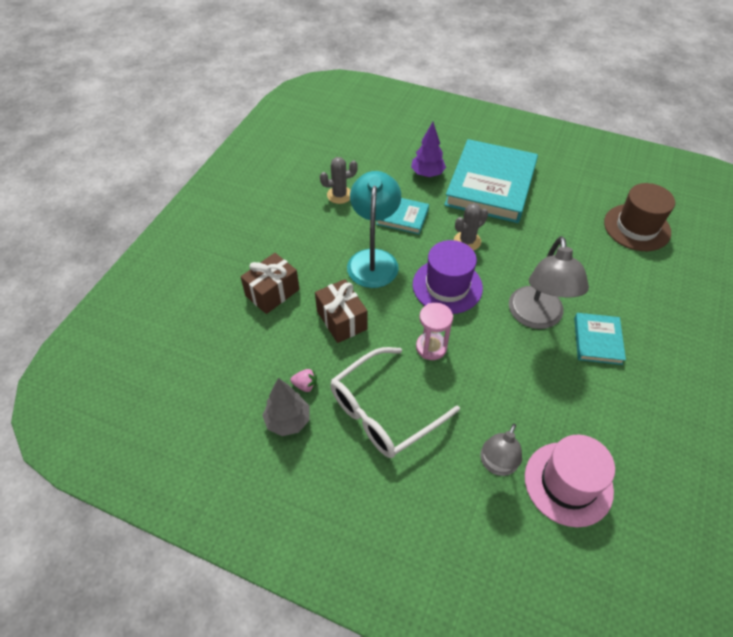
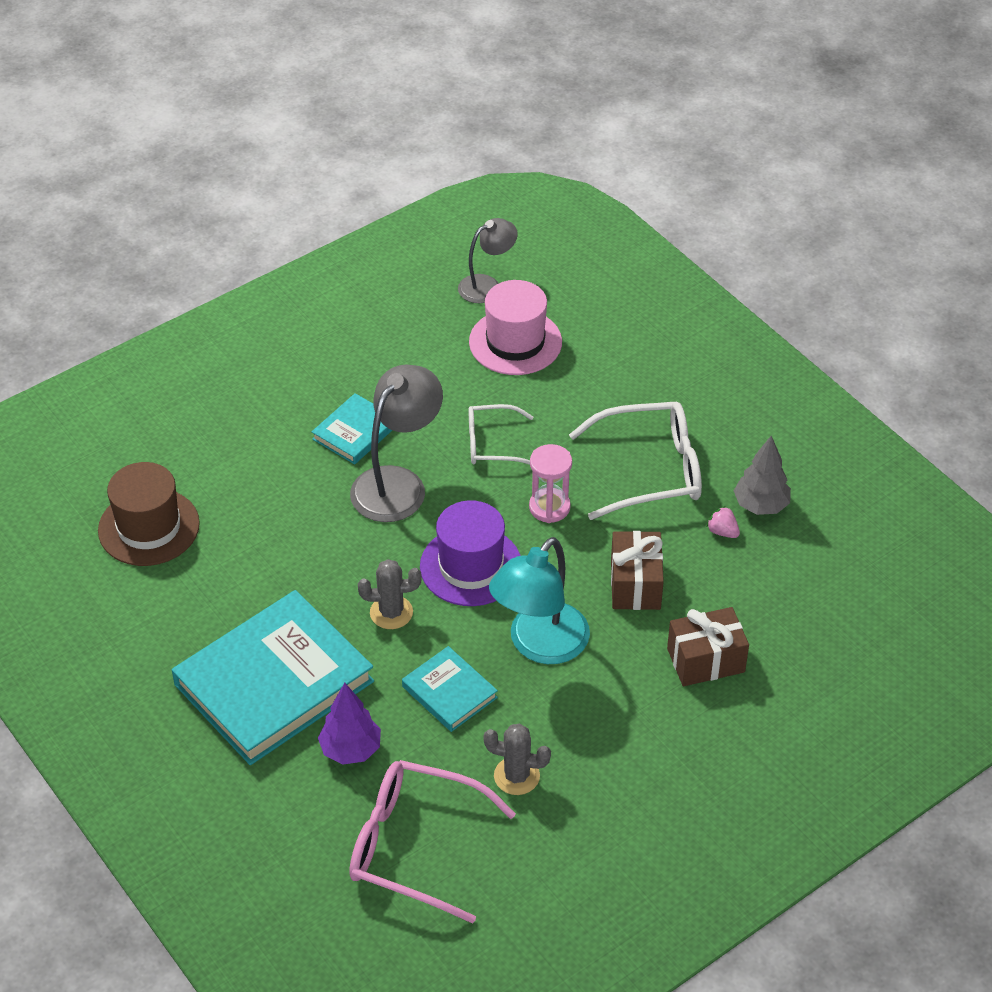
camera: 150 degrees left, 5 degrees down
(364, 152) = (416, 846): none -> pink glasses
(496, 465) = (570, 381): grey lamp -> grey lamp (487, 285)
(505, 377) = (493, 444): none -> white glasses

